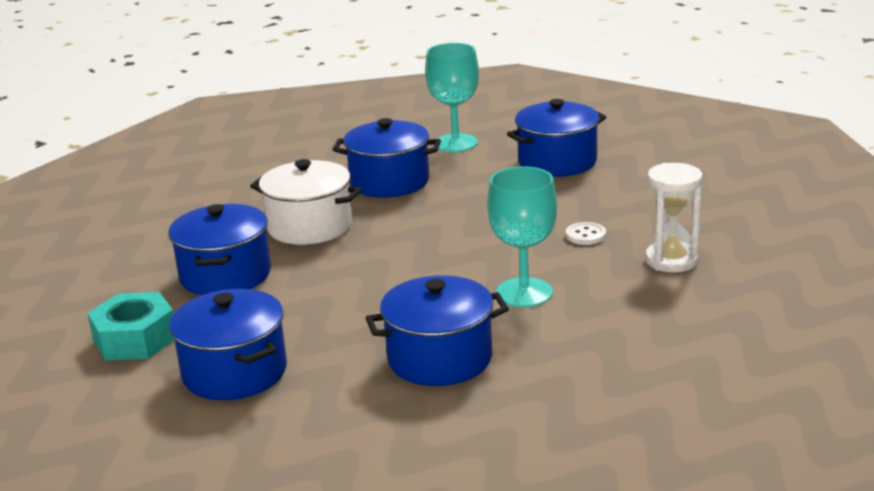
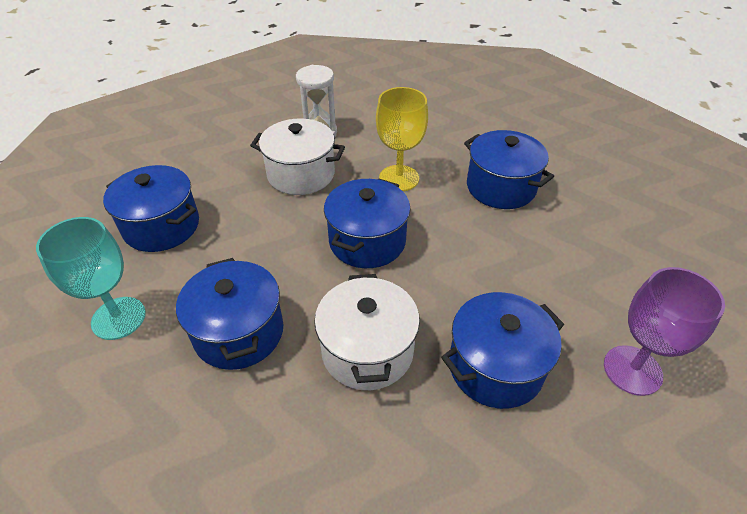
camera: 120 degrees left, 20 degrees up
(135, 339) = (632, 370): turquoise nut -> purple goblet
(235, 372) = (604, 276): blue pot -> blue pot (367, 241)
(524, 293) = (399, 178): turquoise goblet -> yellow goblet
(585, 235) = (301, 174): white button -> white pot

